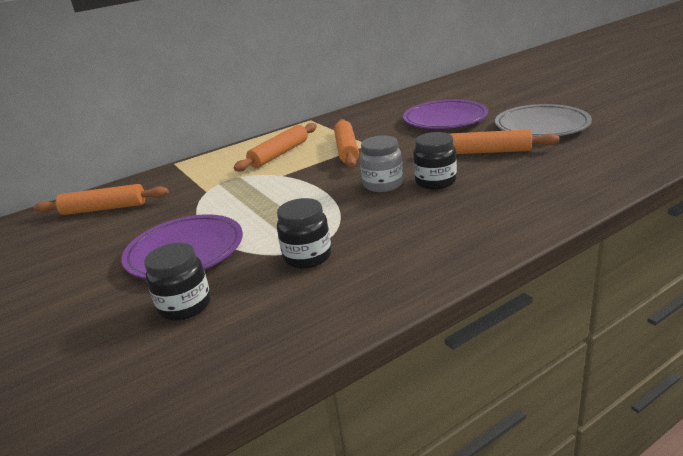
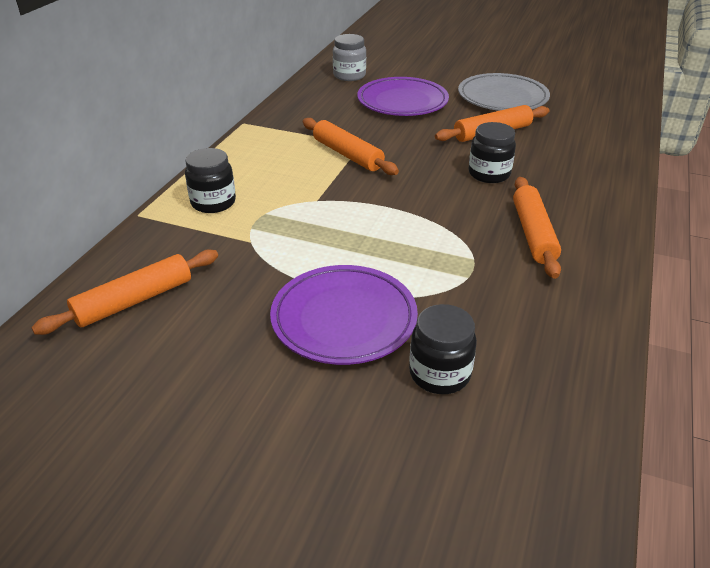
camera: 40 degrees left, 10 degrees up
(279, 154) = (273, 174): orange rolling pin -> orange rolling pin (533, 233)
(307, 257) = (483, 282): black jar -> black jar (213, 202)
(383, 184) = (443, 187): grey jar -> grey jar (349, 76)

